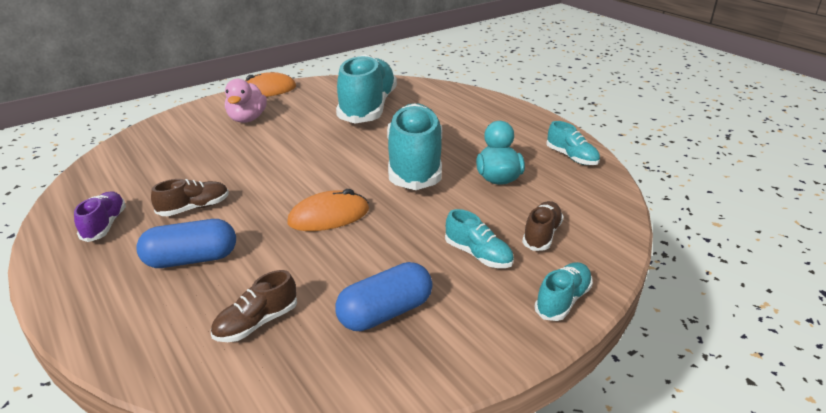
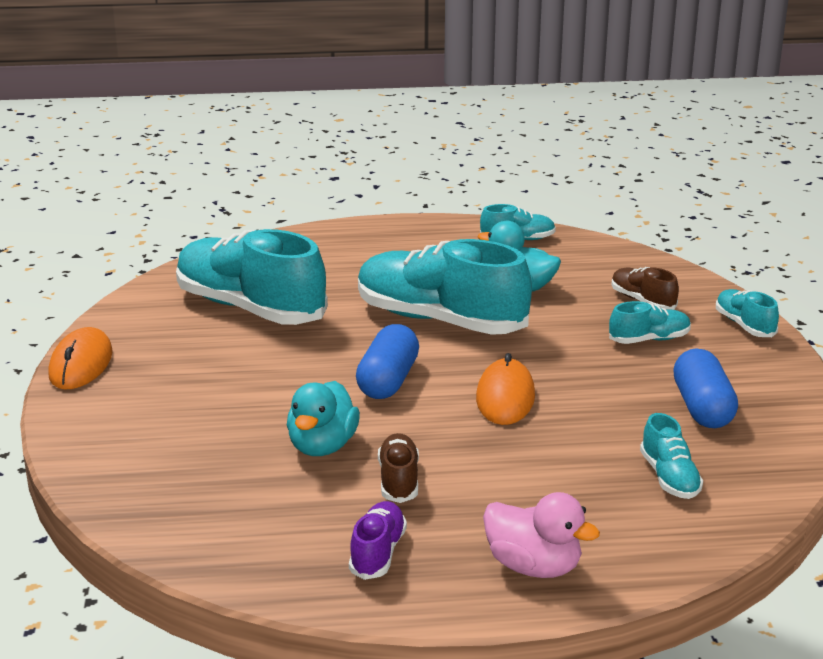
camera: 60 degrees left, 5 degrees down
(105, 225) = (377, 553): purple shoe -> purple shoe turned 75 degrees clockwise
(191, 259) = (519, 499): blue capsule -> blue capsule (388, 381)
(222, 173) = (322, 446): none -> turquoise duck
(247, 119) = (169, 399): pink duck -> pink duck (533, 567)
(256, 323) = (669, 477): brown shoe -> turquoise shoe

